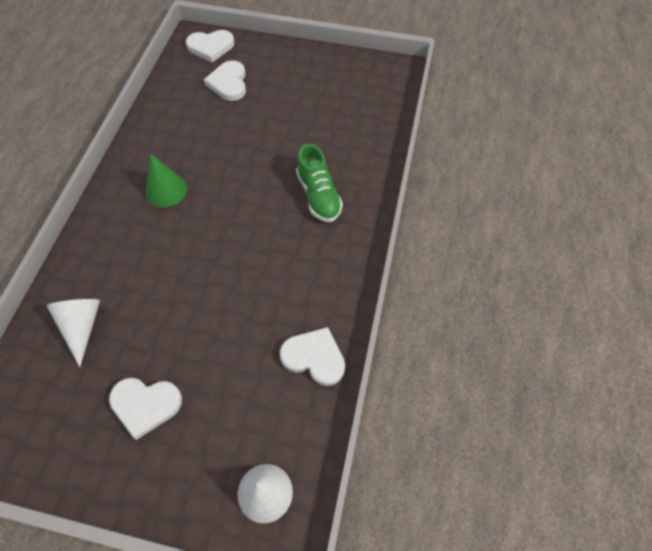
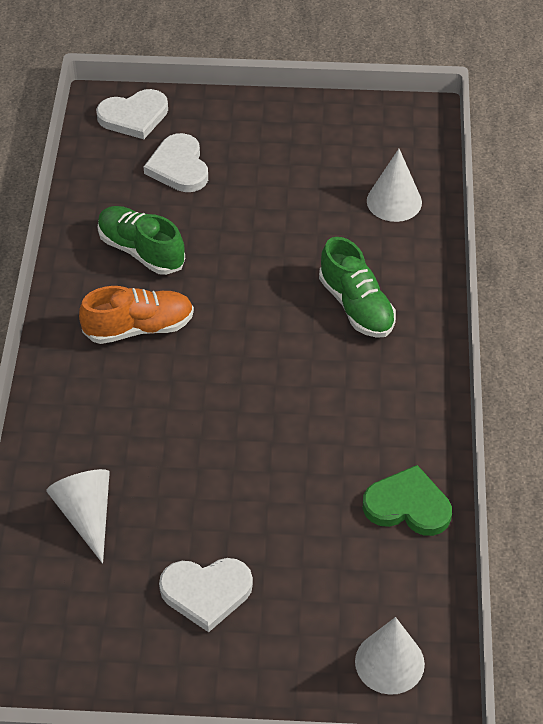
camera: 10 degrees left, 10 degrees down
(166, 190) = (139, 328): green cone -> orange shoe
(185, 136) = (141, 251): none -> green shoe
(314, 357) = (408, 505): white heart -> green heart
(364, 124) = (394, 201): none -> white cone

